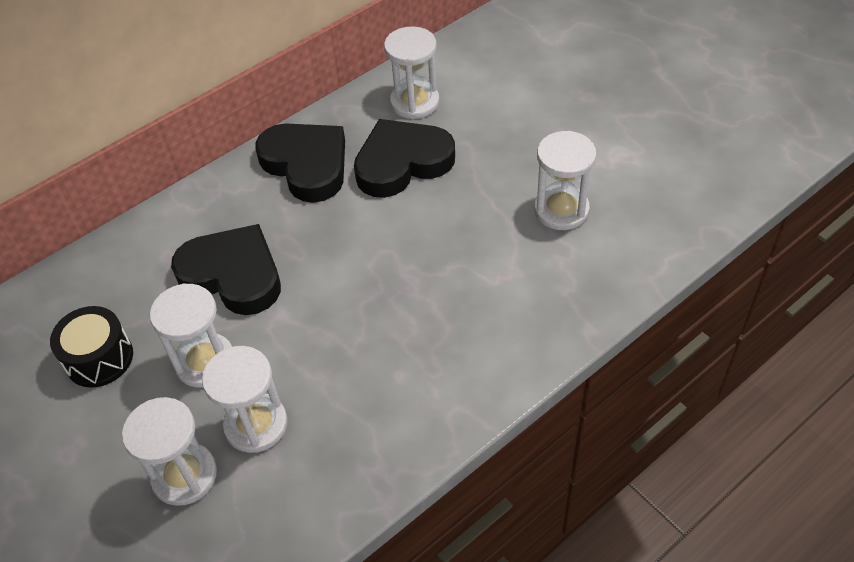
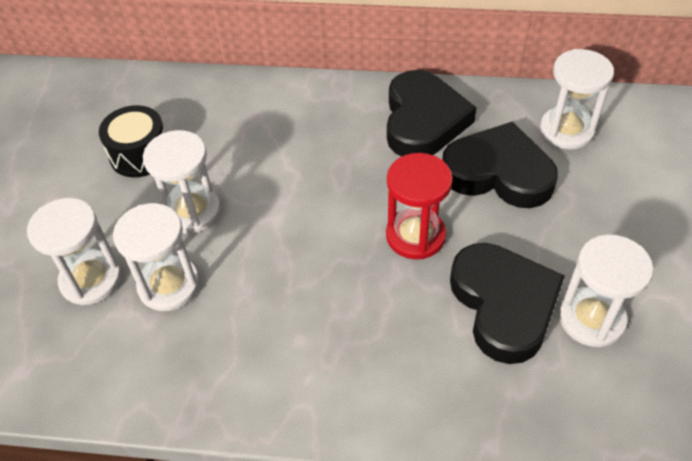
camera: 45 degrees right, 0 degrees up
(233, 275) = (280, 164): black heart -> black heart (504, 305)
(396, 246) = (415, 235): none -> red hourglass

